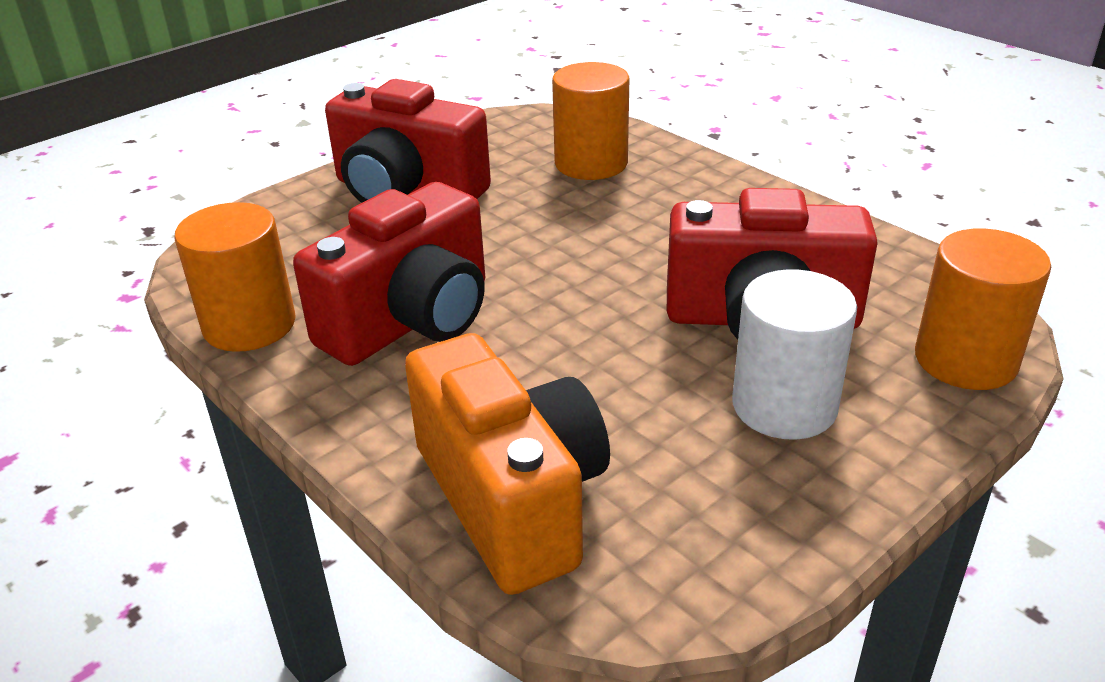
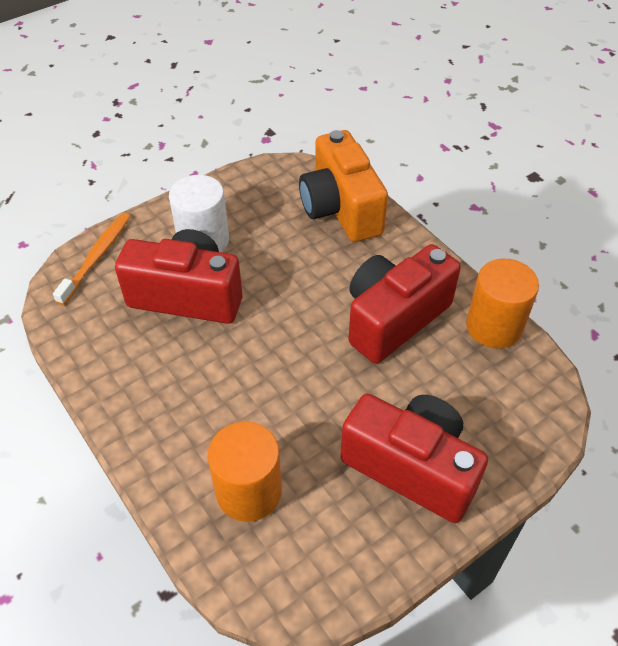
camera: 175 degrees left, 15 degrees up
(965, 360) = (97, 257): orange cylinder -> orange toothbrush

